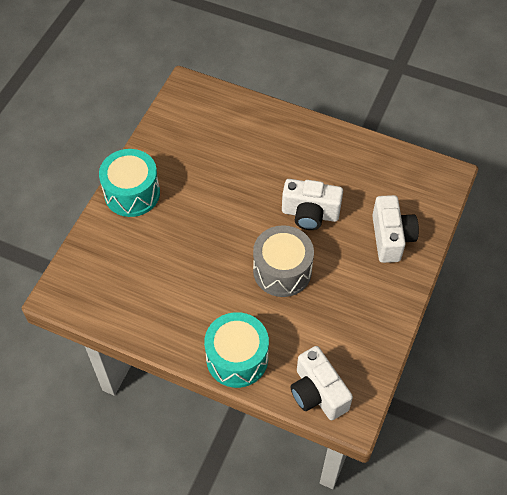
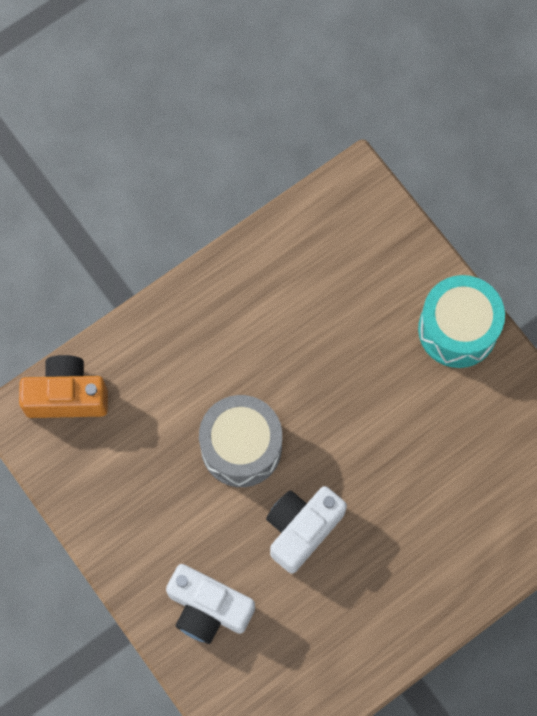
camera: 120 degrees right, 15 degrees up
(237, 358) = (160, 334): turquoise drum -> none
(317, 393) = (67, 396): white camera -> orange camera

